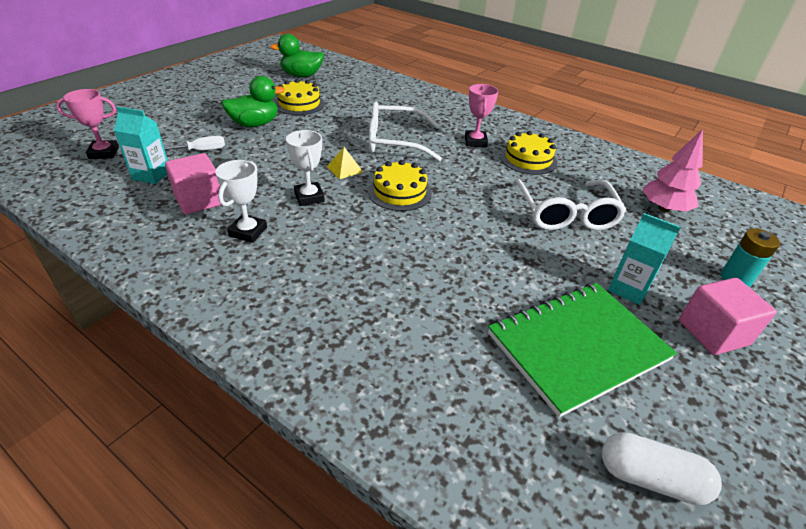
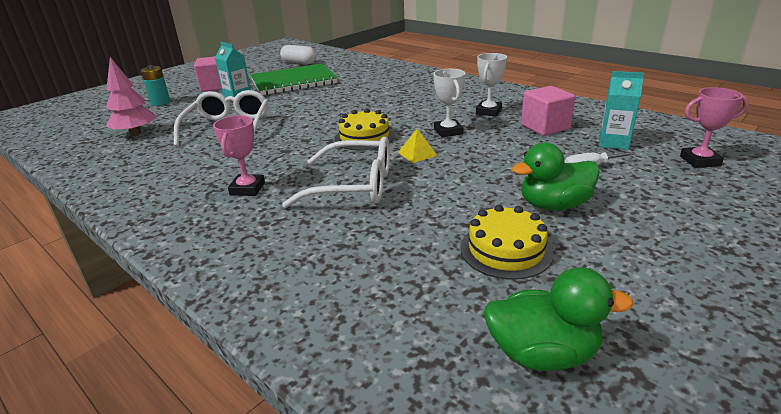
camera: 170 degrees left, 10 degrees down
(528, 159) = (204, 169): yellow cake -> none

